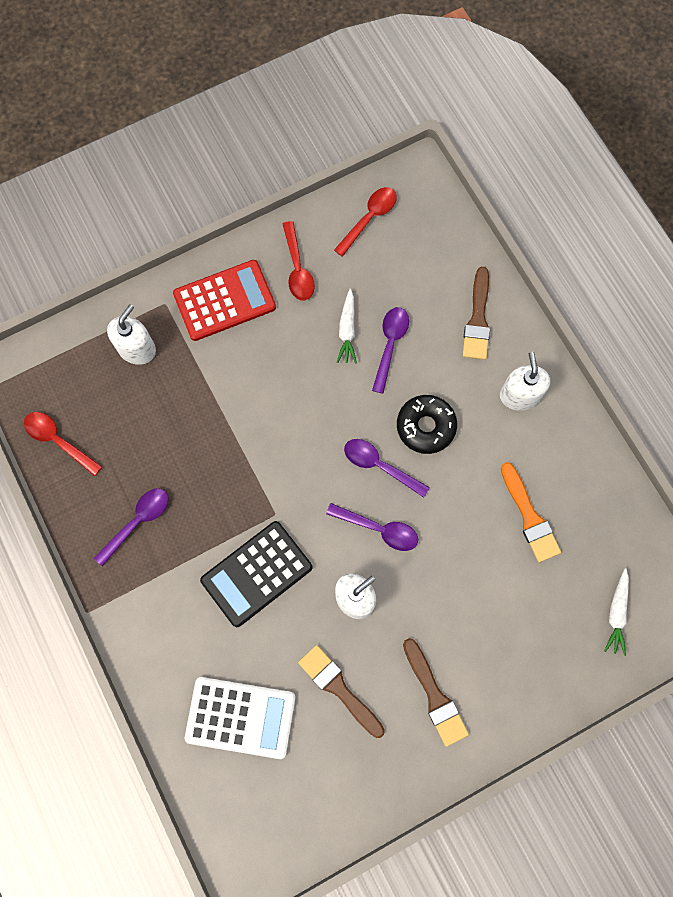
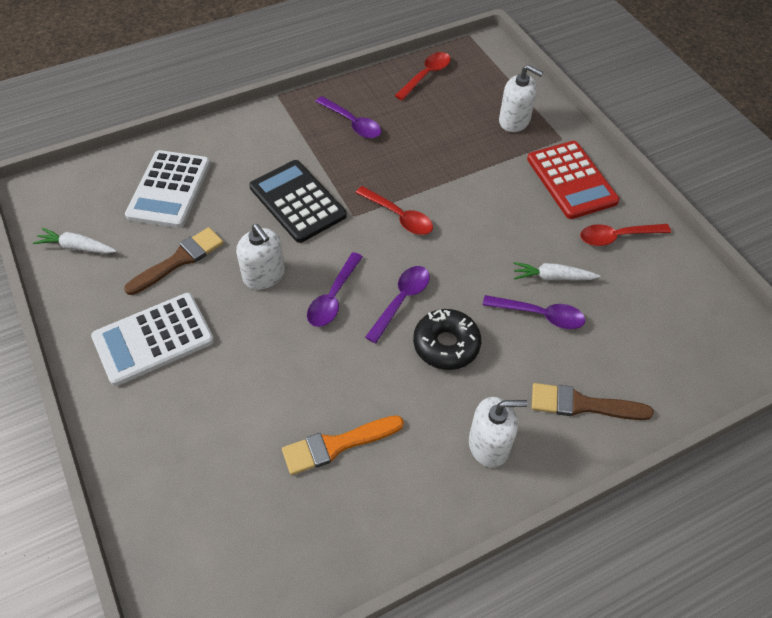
camera: 90 degrees right, 20 degrees down
(369, 218) = (691, 301): red spoon -> red spoon (399, 217)
(435, 696) = (153, 339): brown brush -> white calculator
(616, 613) = (209, 536): white carrot -> white carrot (77, 247)

